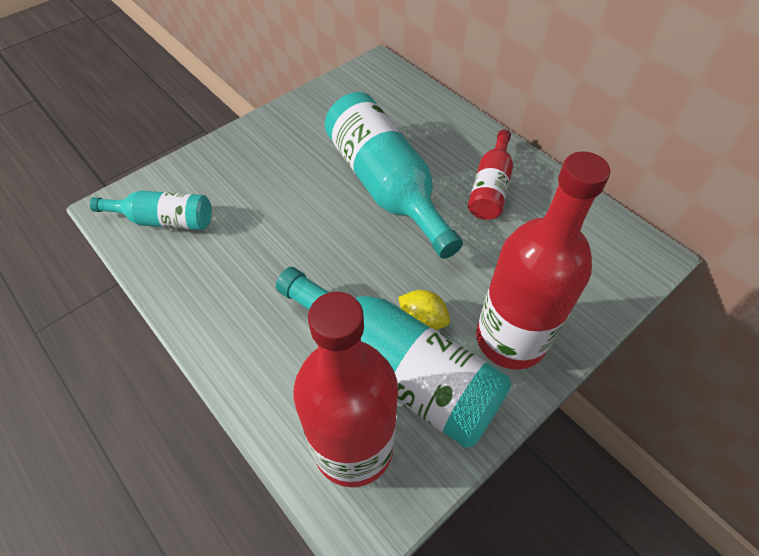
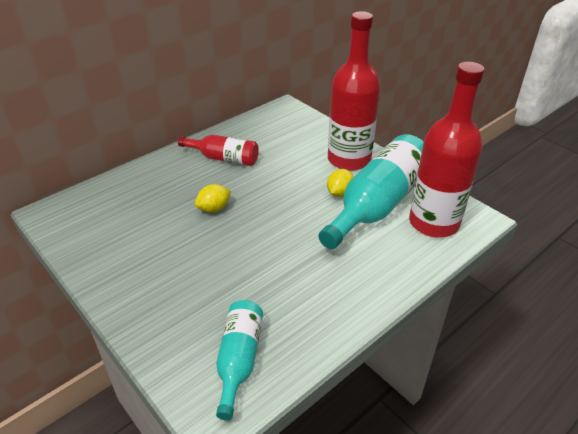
camera: 90 degrees left, 15 degrees down
(386, 186) = (214, 208): turquoise bottle -> yellow lemon

